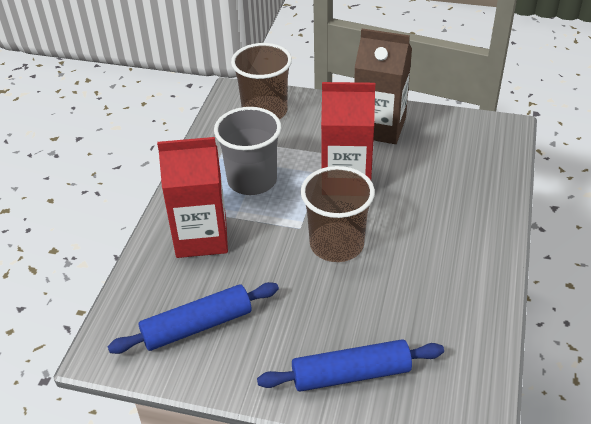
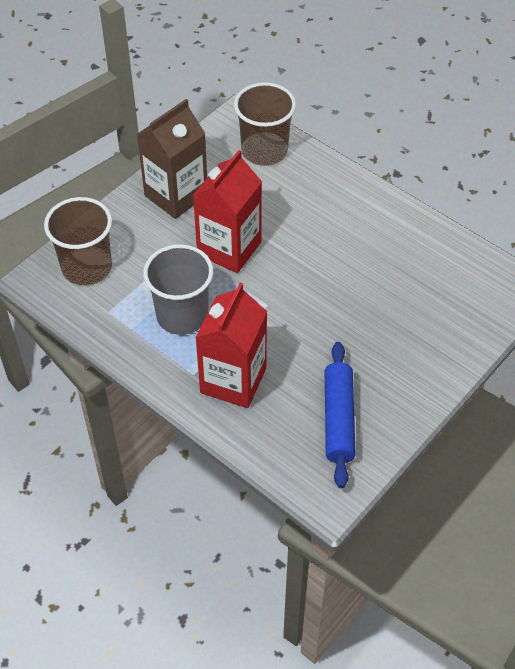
camera: 65 degrees left, 10 degrees up
(336, 244) = (303, 288): brown cup -> brown cup (264, 151)
(351, 374) = (442, 337): blue rolling pin -> none

